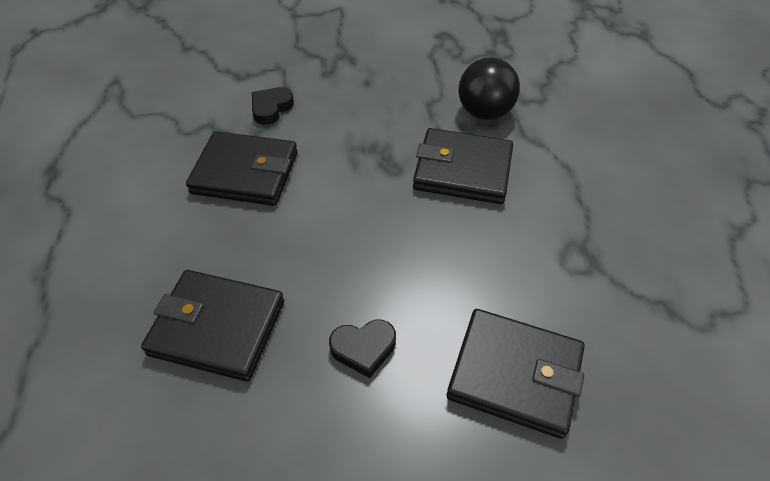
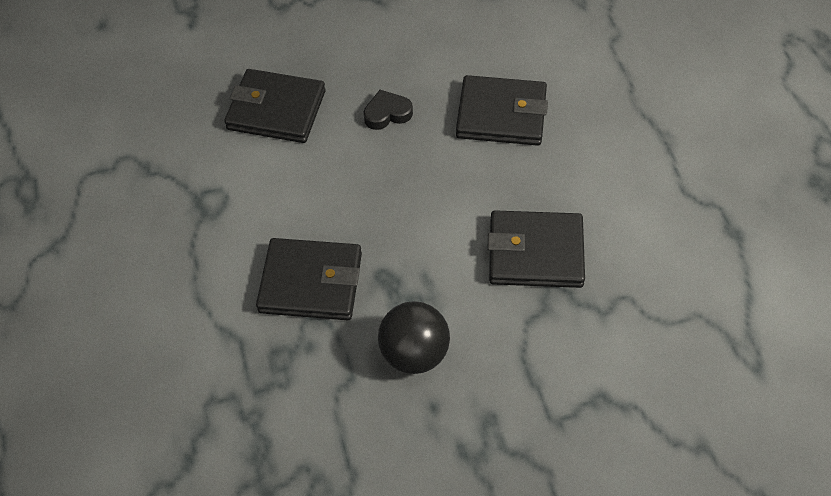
camera: 175 degrees right, 5 degrees up
(271, 108) = (541, 345): black heart -> none
(484, 112) = (283, 370): black ball -> black ball (414, 353)

